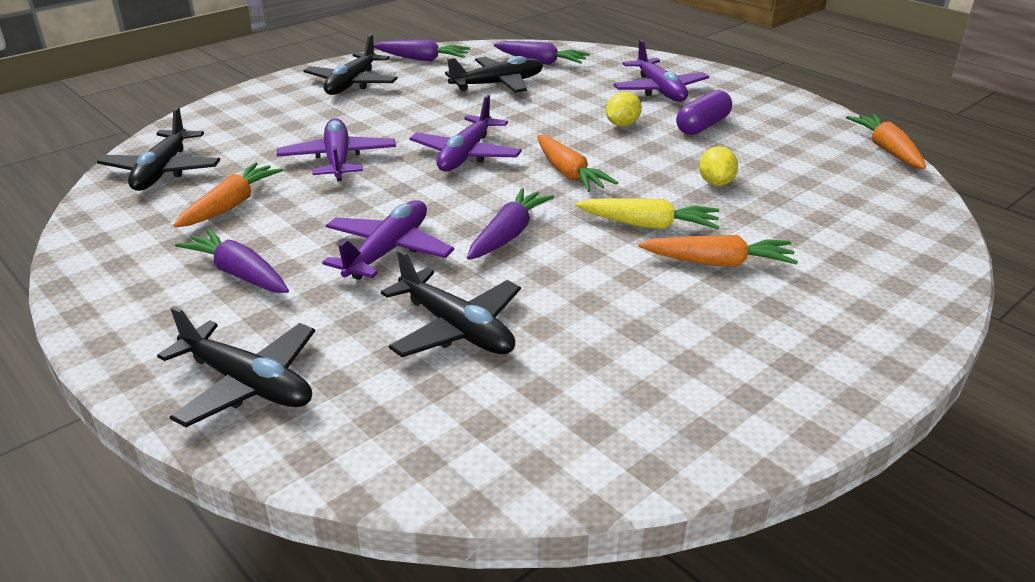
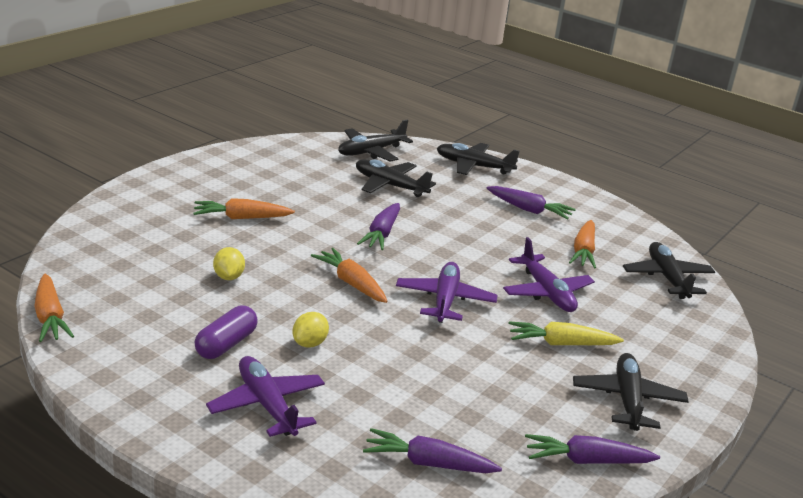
camera: 165 degrees right, 5 degrees down
(388, 251) = (453, 223): purple plane -> none
(498, 84) = (463, 408): black plane -> black plane (371, 152)
(648, 225) = (286, 241): yellow carrot -> yellow carrot (561, 344)

